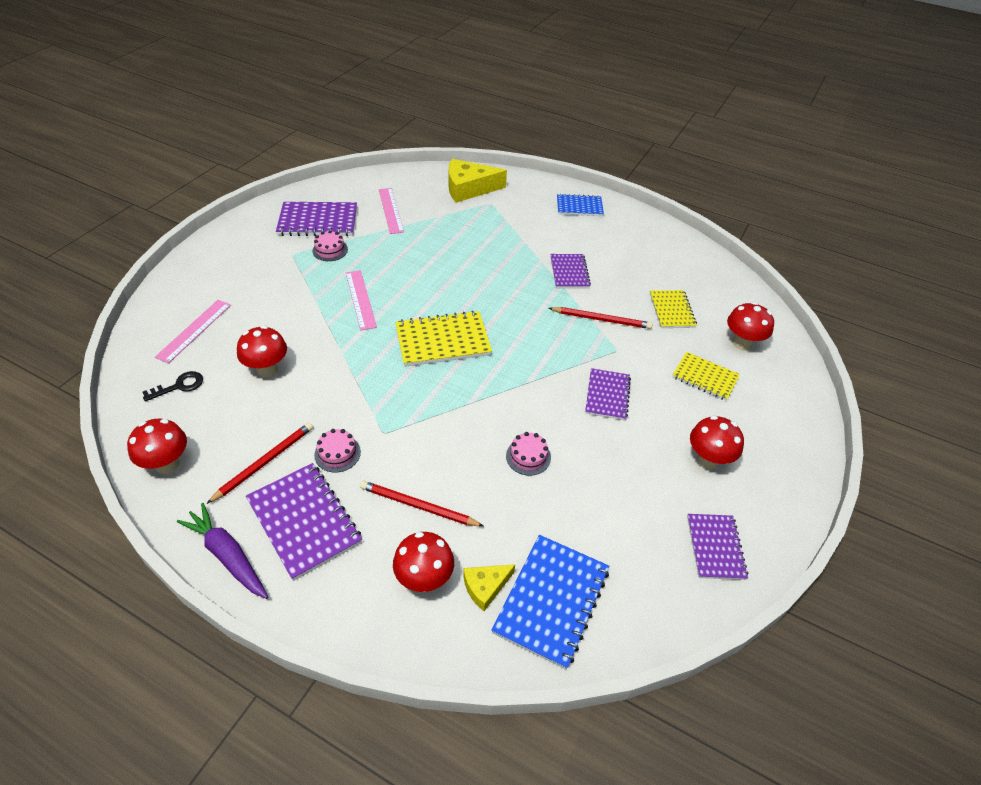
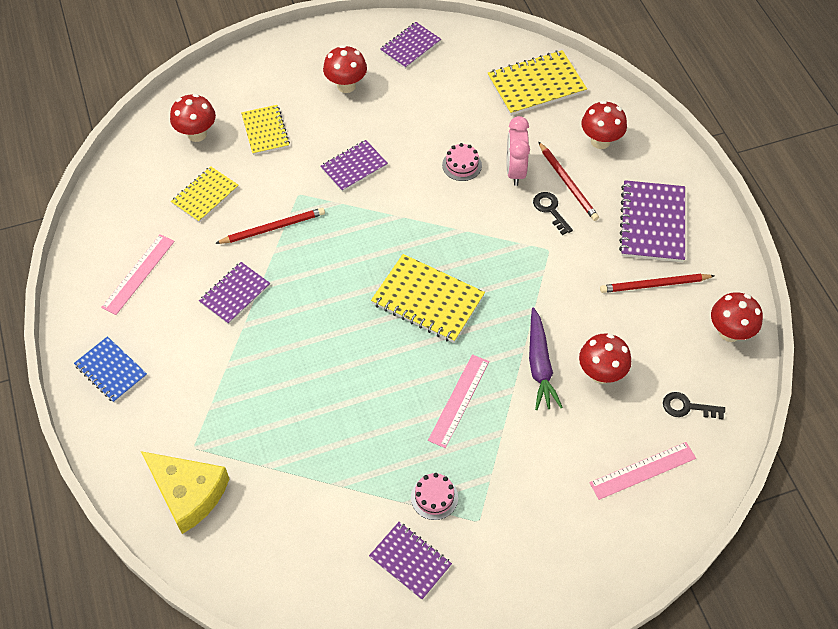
camera: 135 degrees left, 10 degrees up
(228, 555) = (716, 233): purple carrot -> purple carrot (539, 365)
(318, 221) = (410, 561): purple notebook -> purple notebook, size x0.64
(337, 453) = (595, 256): pink cake -> none
(391, 210) = (313, 519): pink ruler -> pink ruler (138, 274)
(412, 469) = (550, 210): none -> black key
(478, 484) = (515, 171): none -> pink clock
(485, 587) = (567, 114): yellow cheese -> none
(551, 601) = (536, 85): blue notebook -> yellow notebook
(601, 319) = (273, 228): red pencil -> red pencil turned 105 degrees clockwise

